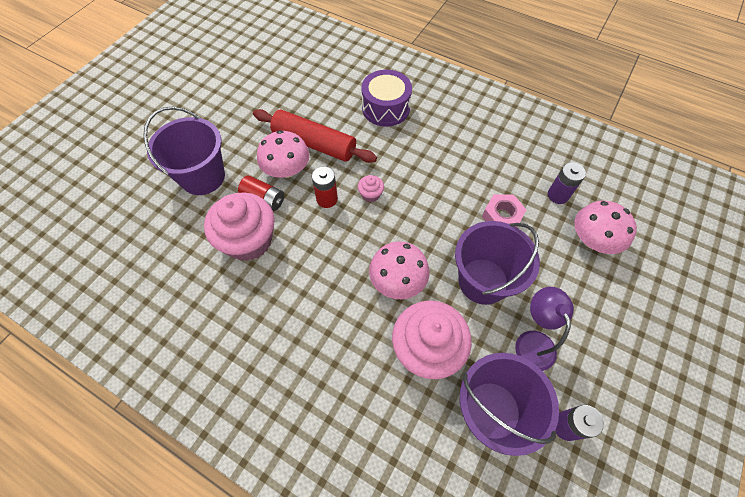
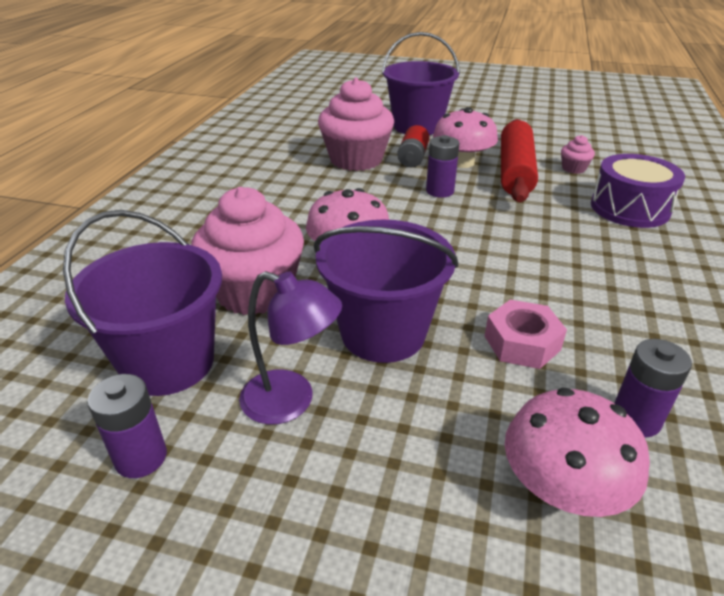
camera: 75 degrees right, 25 degrees down
(327, 199) = (440, 191): red battery -> purple battery
(370, 194) = (469, 218): pink cupcake -> pink cupcake (573, 168)
(532, 341) = (291, 401): purple lamp -> purple lamp turned 45 degrees clockwise

